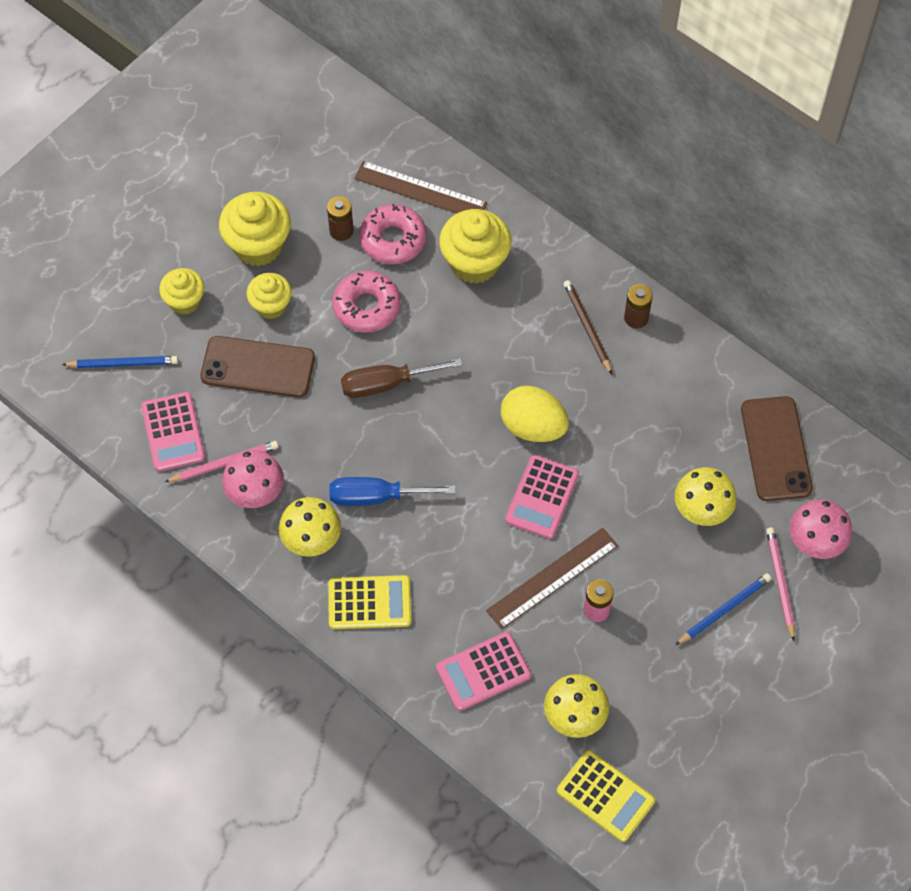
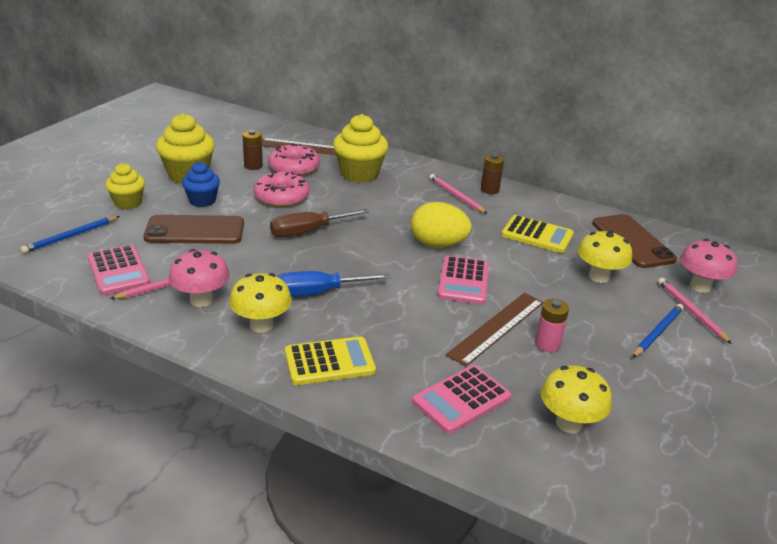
camera: 15 degrees left, 30 degrees down
(123, 363) = (71, 236): blue pencil -> blue pencil turned 150 degrees clockwise
(271, 306) = (202, 201): yellow cupcake -> blue cupcake
(587, 327) = (456, 196): brown pencil -> pink pencil
(605, 796) = (638, 487): yellow calculator -> yellow calculator (537, 235)

